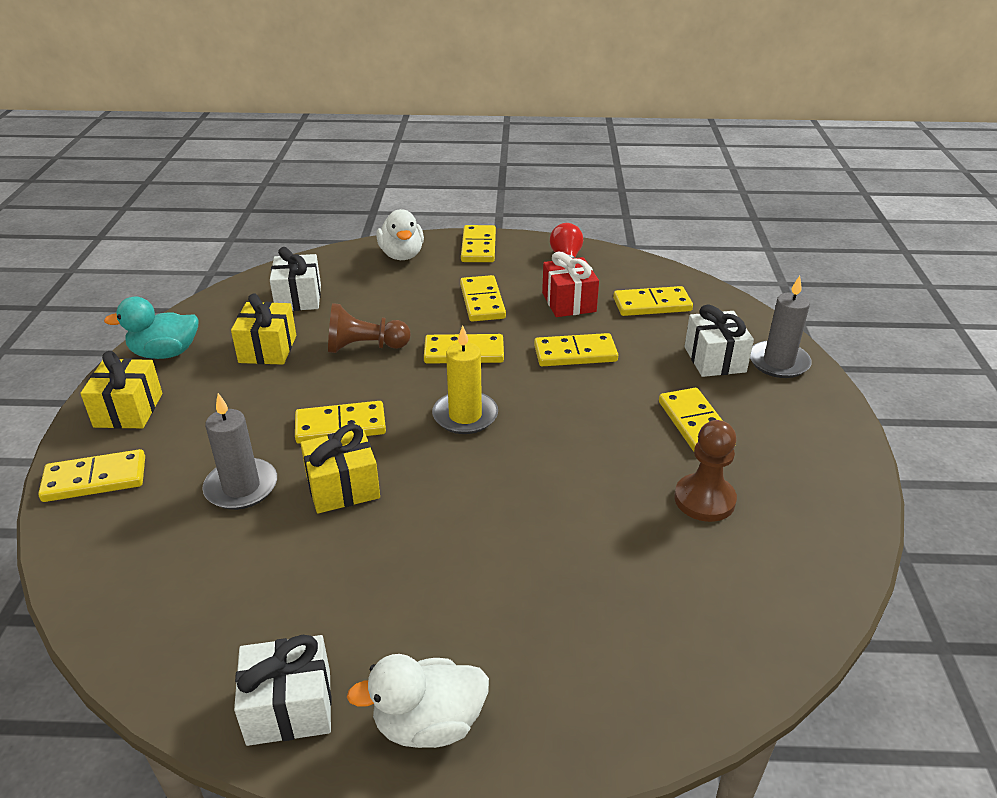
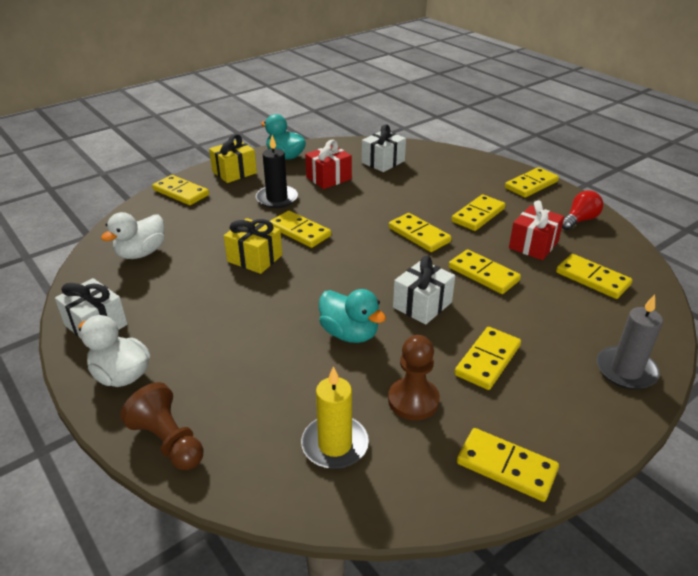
camera: 50 degrees right, 0 degrees up
(241, 487) = (220, 230): grey candle -> none
(246, 407) = (277, 199): none -> black candle
(268, 349) = (329, 178): yellow gift -> red gift
(364, 347) = (373, 202): brown pawn -> brown pawn (168, 441)
(402, 255) = (475, 167): white duck -> white duck (141, 253)
(465, 416) = (363, 265): yellow candle -> yellow candle (335, 445)
(565, 487) = (349, 333): none -> turquoise duck
(715, 359) = (576, 337): white gift -> white gift (422, 305)
(832, 492) = (506, 466): none -> yellow domino

